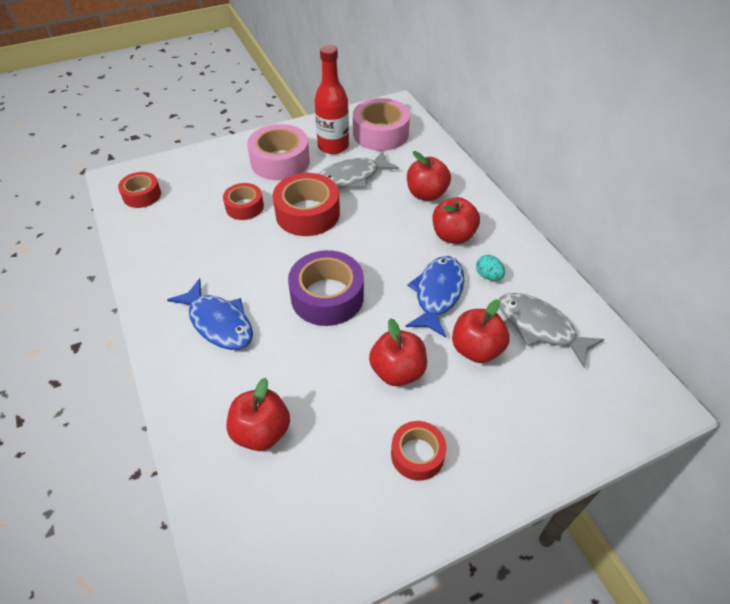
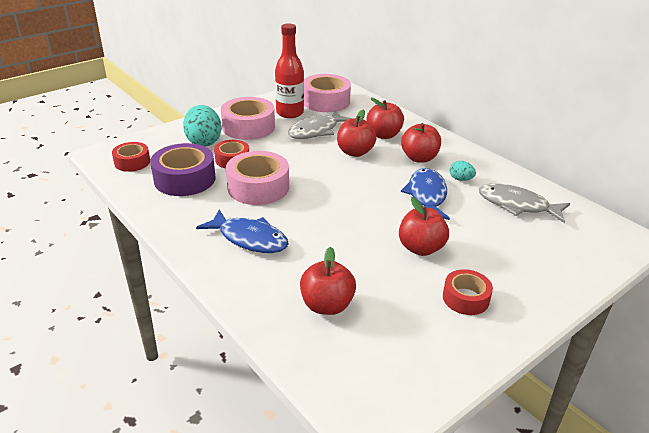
camera: 15 degrees left, 15 degrees down
(225, 176) = (204, 142): none -> turquoise egg
(256, 251) = (258, 187): none -> pink tape
(307, 213) = (290, 158): red tape -> none
(327, 296) = (336, 209): purple tape -> purple tape (185, 179)
(476, 349) = (476, 225): red apple -> red apple (355, 152)

